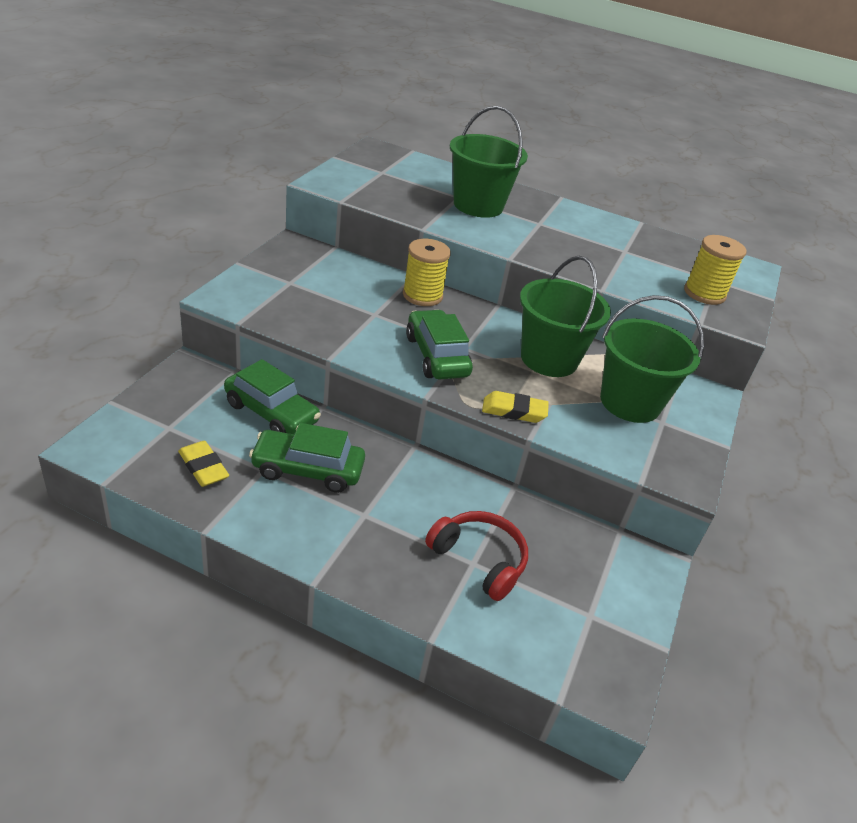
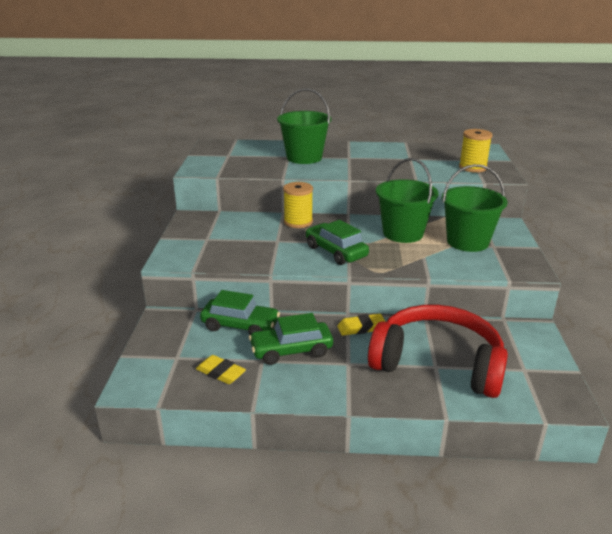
camera: 15 degrees left, 10 degrees down
(479, 560) = (437, 363): red headphones -> red headphones, size x1.87
(514, 411) = (407, 267): yellow eraser -> yellow eraser (361, 328)

